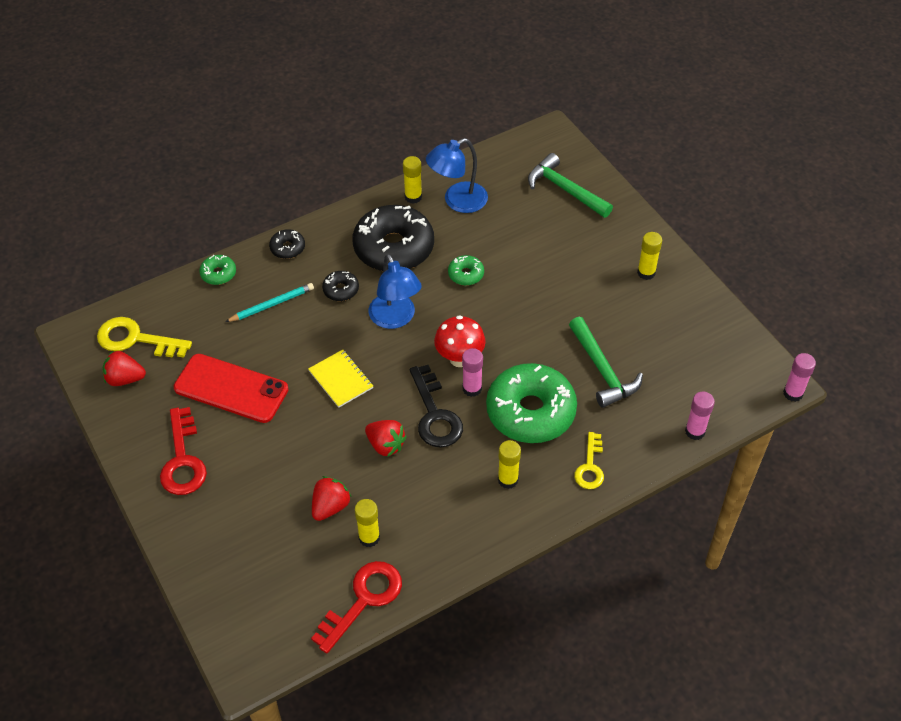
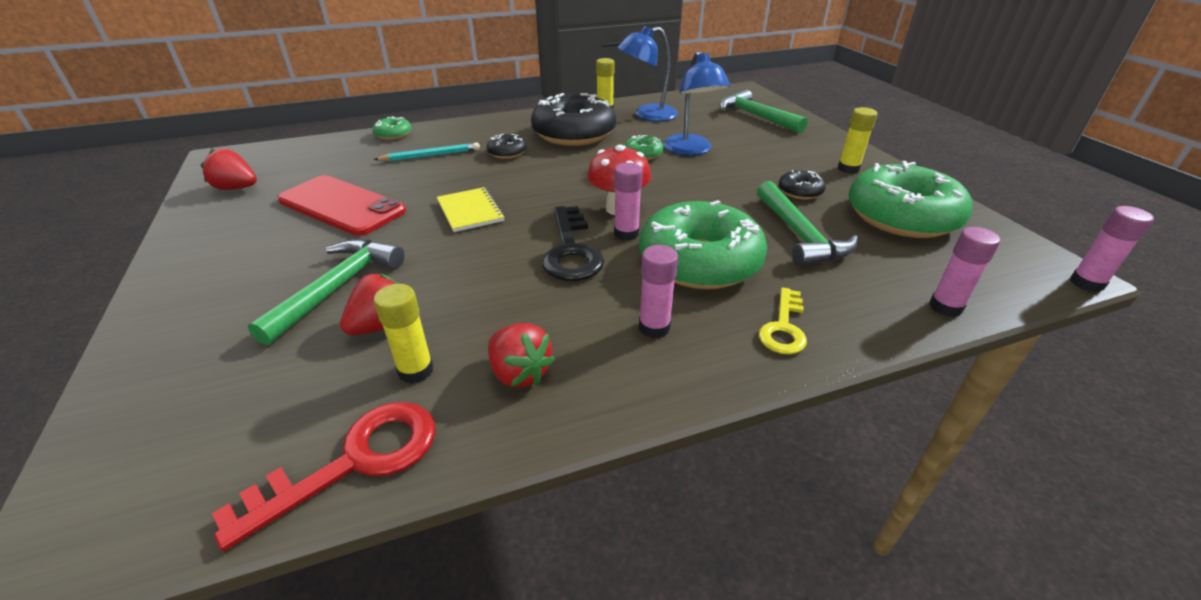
camera: 10 degrees right, 15 degrees down
(135, 339) = (276, 164): yellow key -> none
(183, 460) = (233, 256): red key -> none
(281, 478) = (338, 287): none -> green hammer
(287, 248) = (470, 126): black donut -> black donut (800, 191)
(385, 445) = (494, 271): red strawberry -> red strawberry (519, 373)
(395, 318) = (555, 175): blue lamp -> blue lamp (691, 150)
(508, 480) = (654, 327): yellow glue stick -> pink glue stick
(681, 335) = (901, 216): none -> green donut

